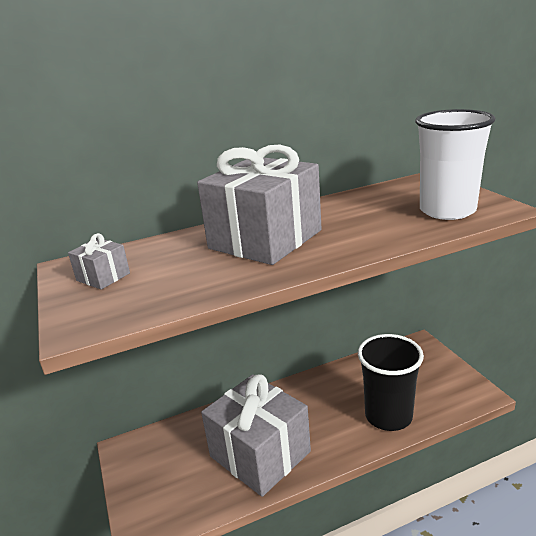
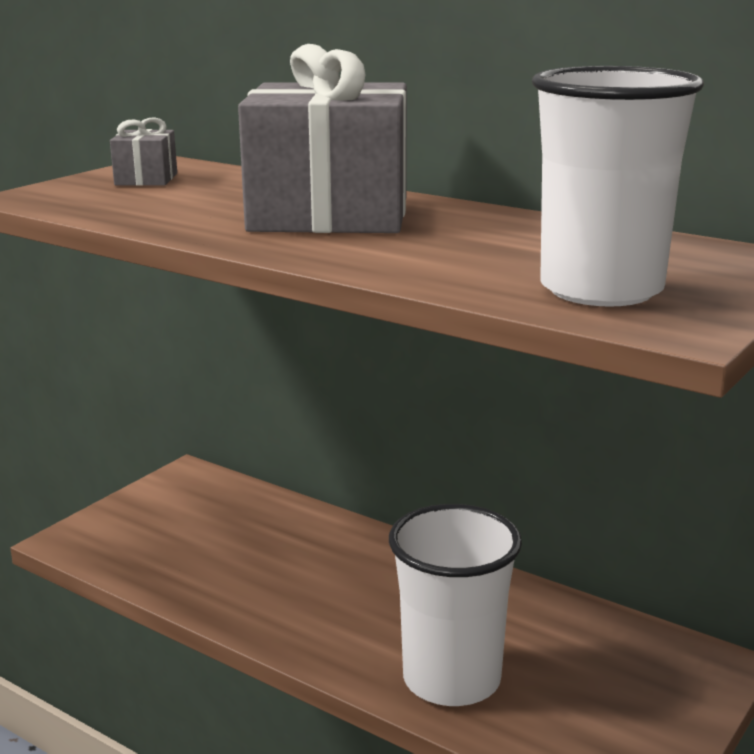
camera: 55 degrees right, 5 degrees down
(260, 454) = (257, 579): grey gift -> none
(388, 416) = (451, 679): black cup -> white cup

